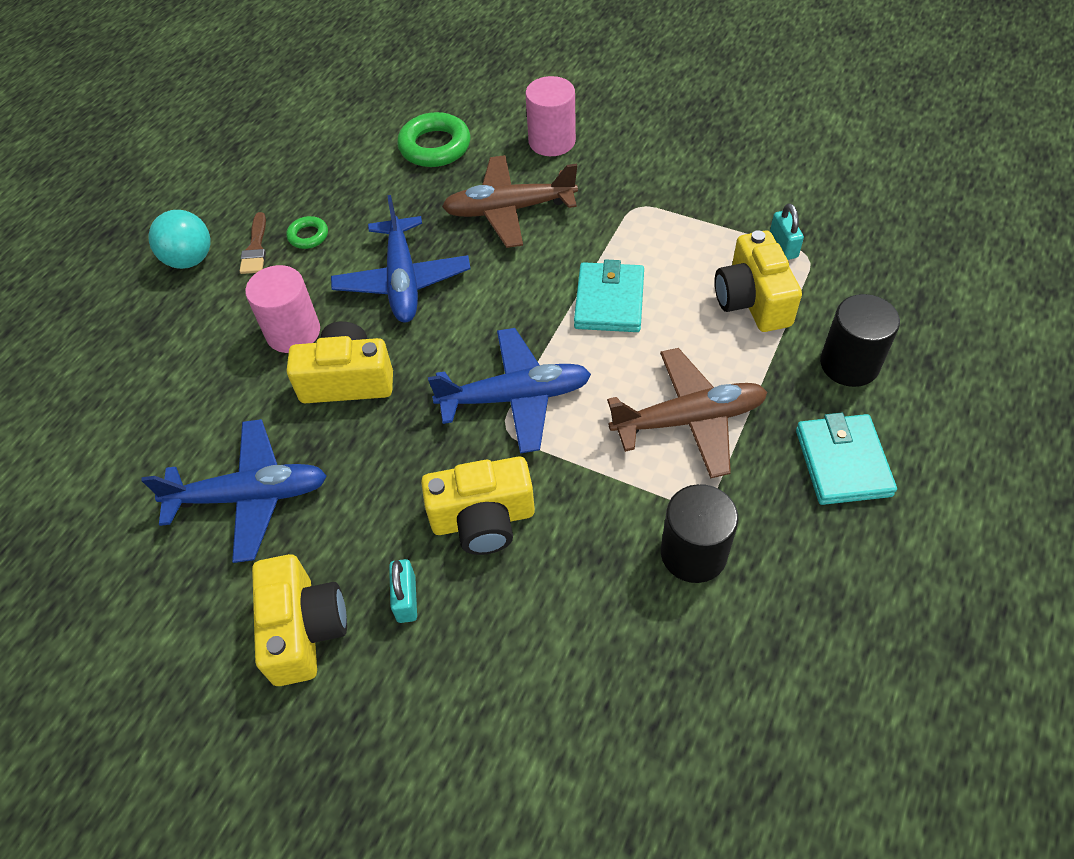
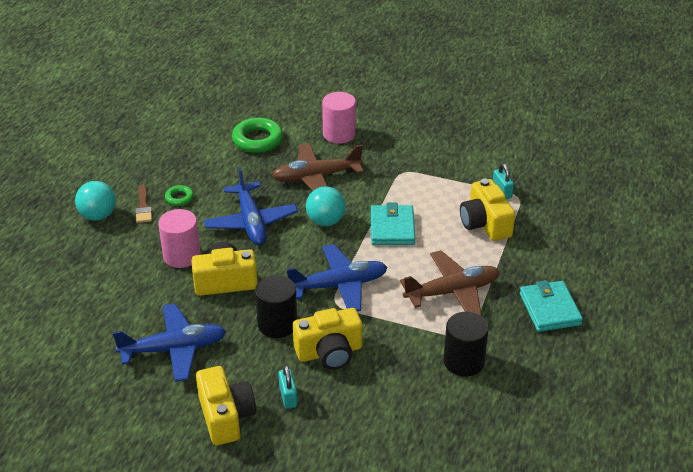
camera: 10 degrees left, 15 degrees down
(512, 284) = (325, 221): none -> turquoise ball
(849, 364) = (549, 256): black cylinder -> black cylinder (277, 324)

